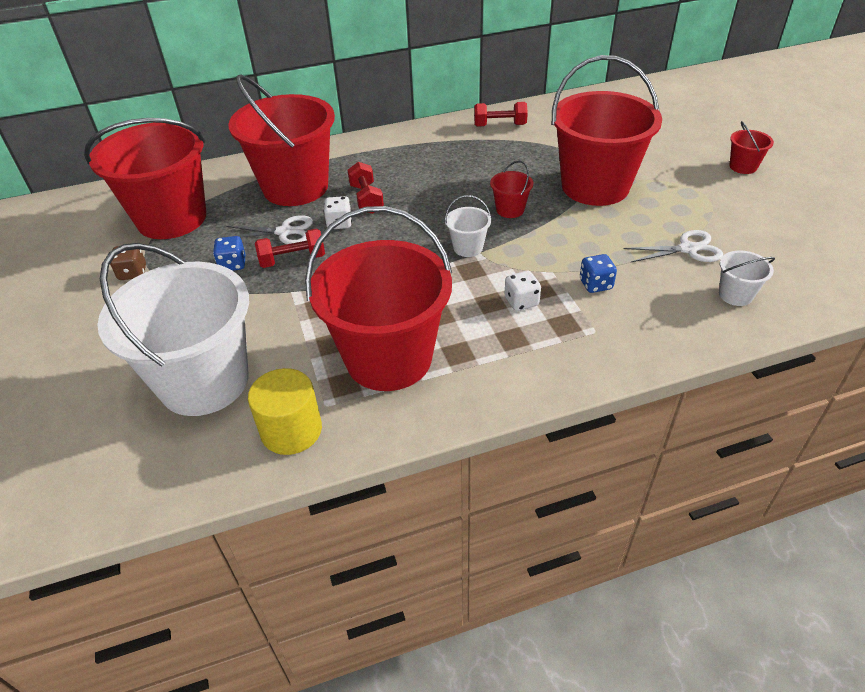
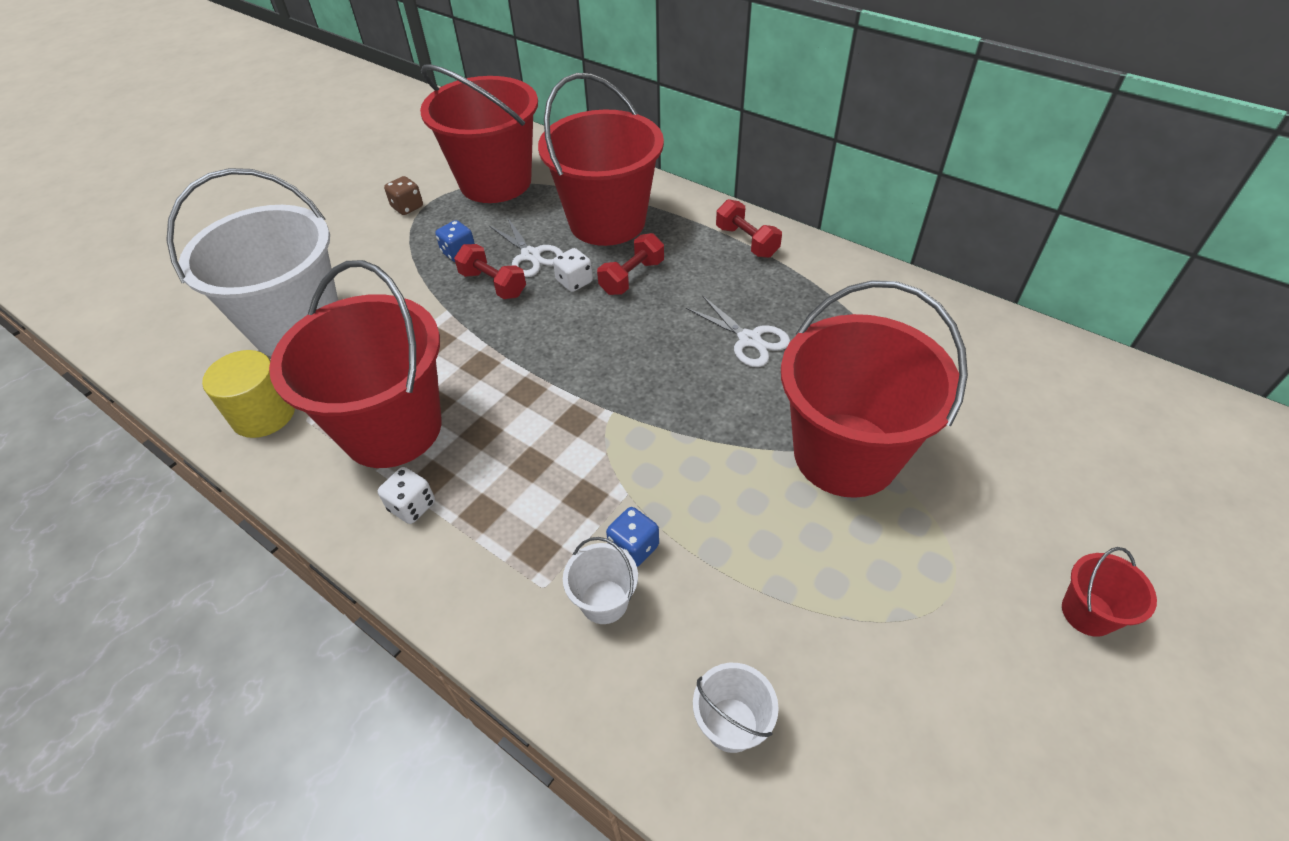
camera: 55 degrees right, 5 degrees up
(468, 247) = (613, 397): white bucket -> white bucket (604, 601)
(500, 125) = (887, 301): red dumbbell -> red dumbbell (746, 242)
(510, 210) = (716, 397): red bucket -> none
(521, 302) = (550, 490): white dice -> white dice (412, 506)
(688, 249) = (793, 621): white scissors -> white scissors (749, 340)

